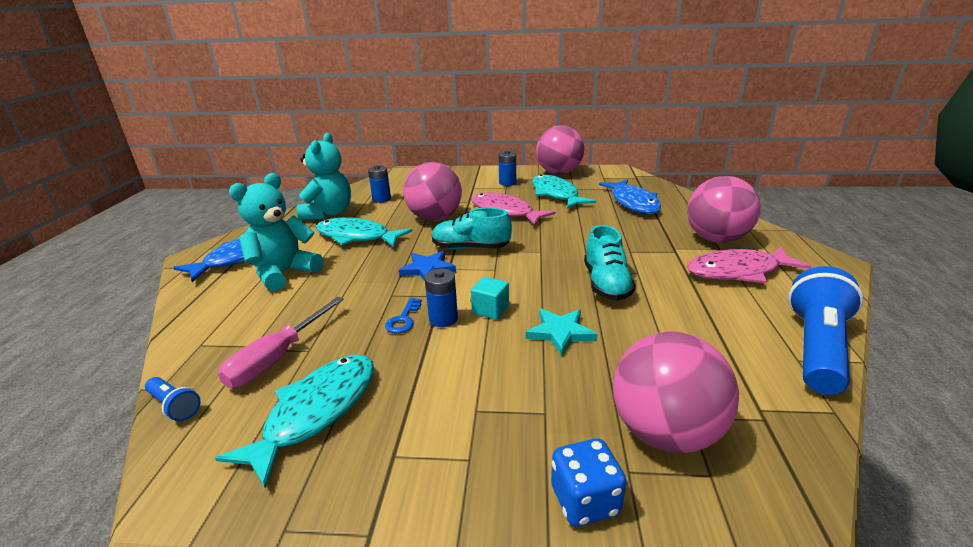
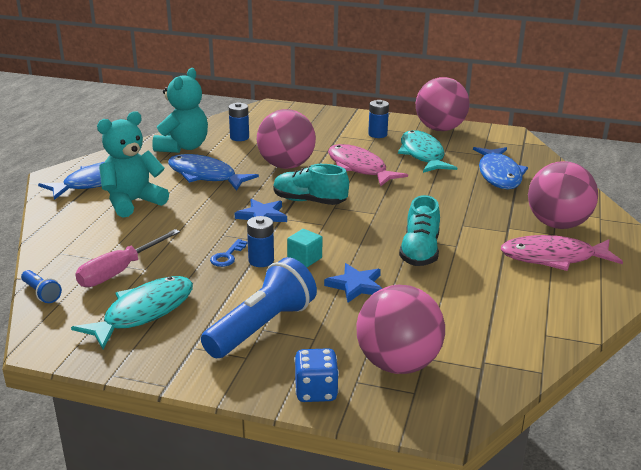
camera: 10 degrees right, 0 degrees up
(357, 237) = (205, 176): turquoise fish -> blue fish
(560, 333) = (356, 285): turquoise star -> blue star
(816, 348) = (569, 328): blue flashlight -> blue flashlight (261, 327)

